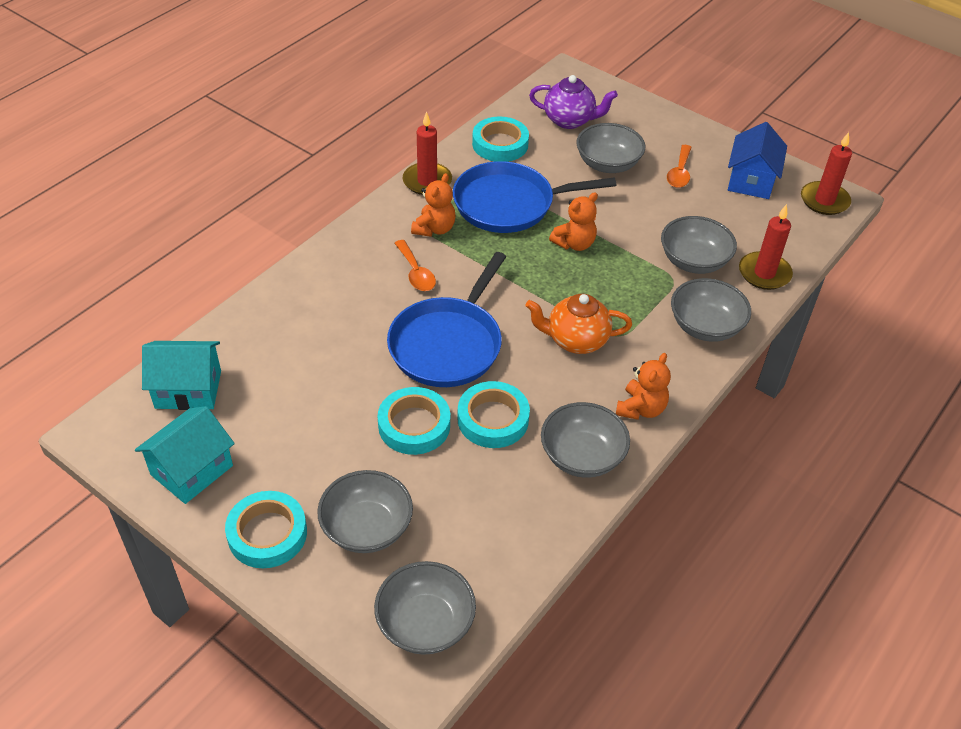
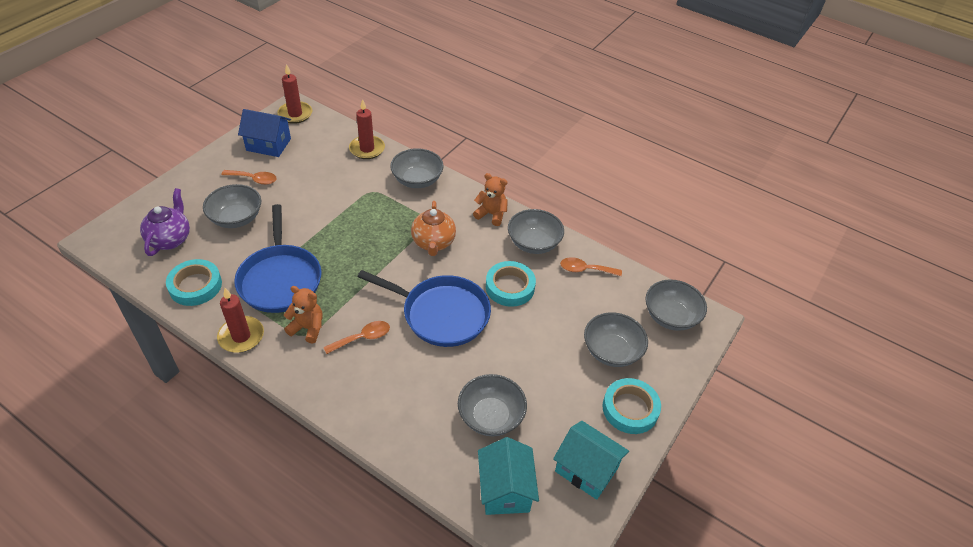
camera: 95 degrees left, 0 degrees up
(414, 425) = (521, 330): turquoise tape -> none
(527, 518) = (585, 270): none -> orange spoon
(574, 244) = (332, 241): orange teddy bear -> none
(693, 261) = (354, 180): grey bowl -> grey bowl (491, 416)

